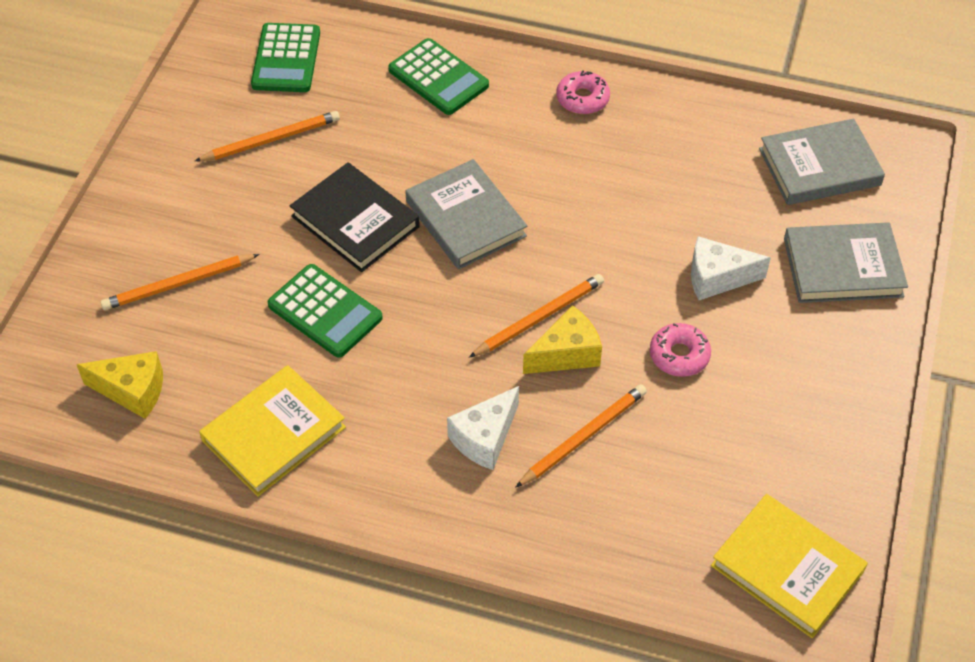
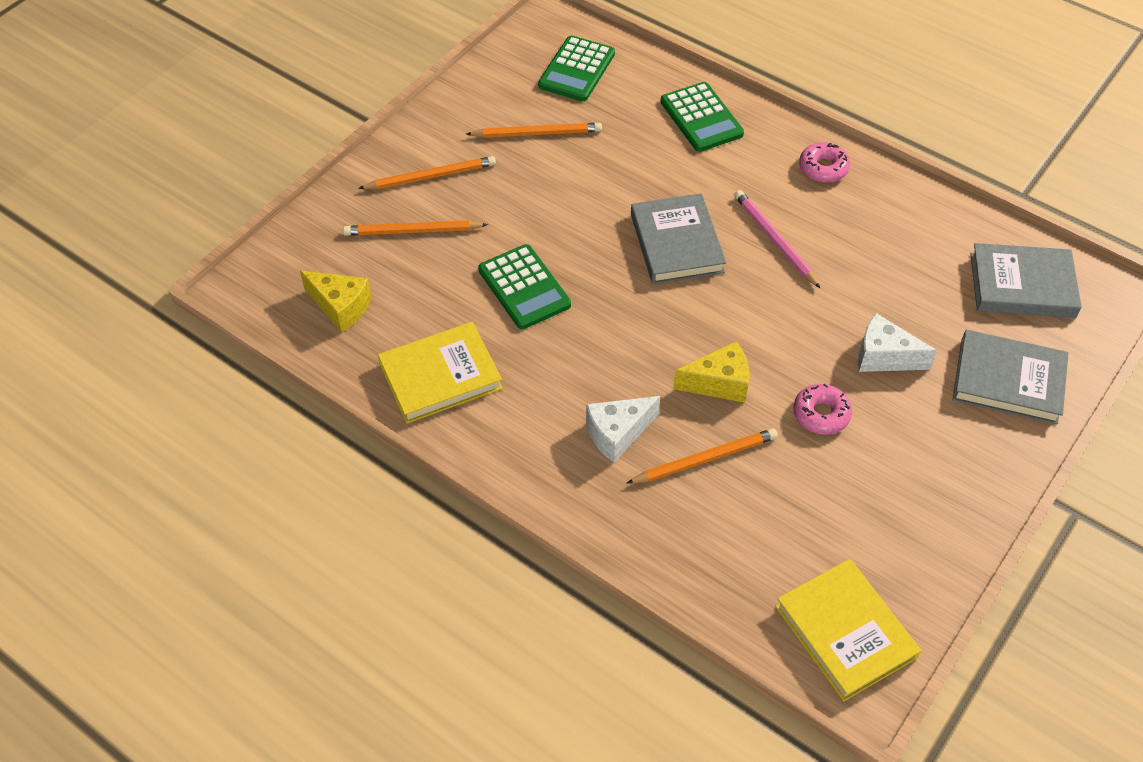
camera: 20 degrees right, 0 degrees up
(355, 221) = (580, 220): black book -> none
(539, 317) = (707, 345): orange pencil -> orange pencil (431, 176)
(563, 188) = (774, 240): none -> pink pencil

